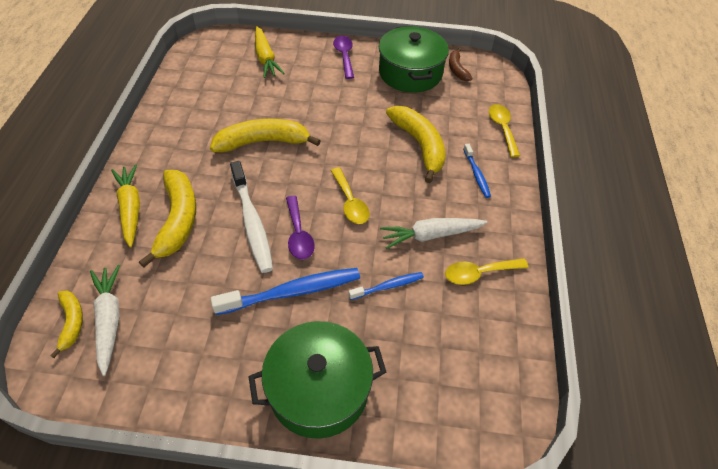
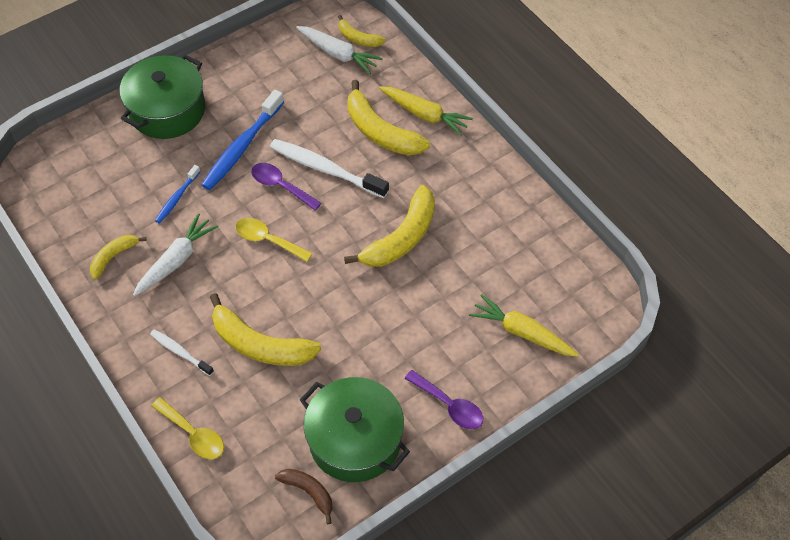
camera: 140 degrees right, 5 degrees up
(476, 174) = (180, 352): blue toothbrush -> white toothbrush
(479, 273) = (114, 257): yellow spoon -> yellow banana

